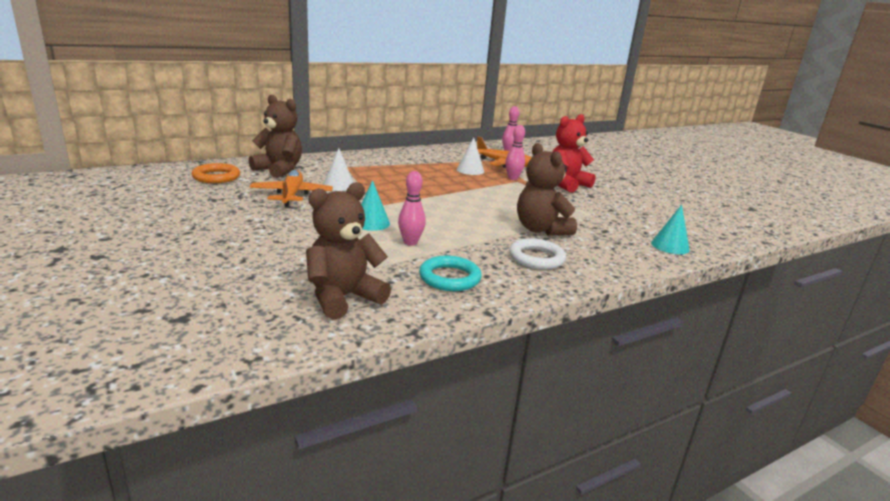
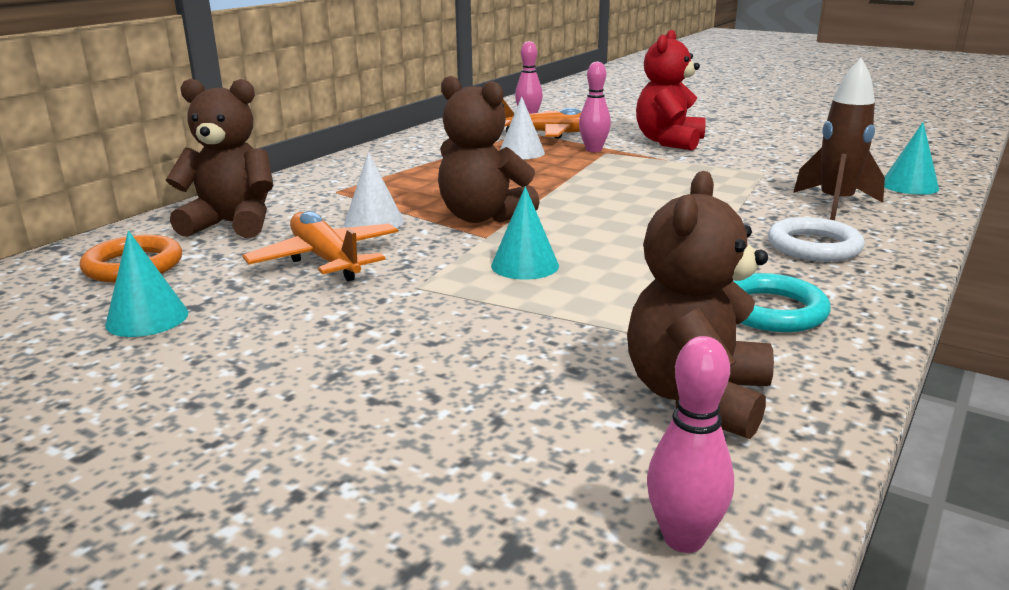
camera: 25 degrees left, 0 degrees up
(190, 199) = (147, 318): none -> turquoise cone
(410, 242) = (630, 277): pink bowling pin -> pink bowling pin (683, 538)
(541, 229) = (748, 207): brown teddy bear -> brown teddy bear (482, 217)
(598, 242) = (835, 204): none -> brown rocket

